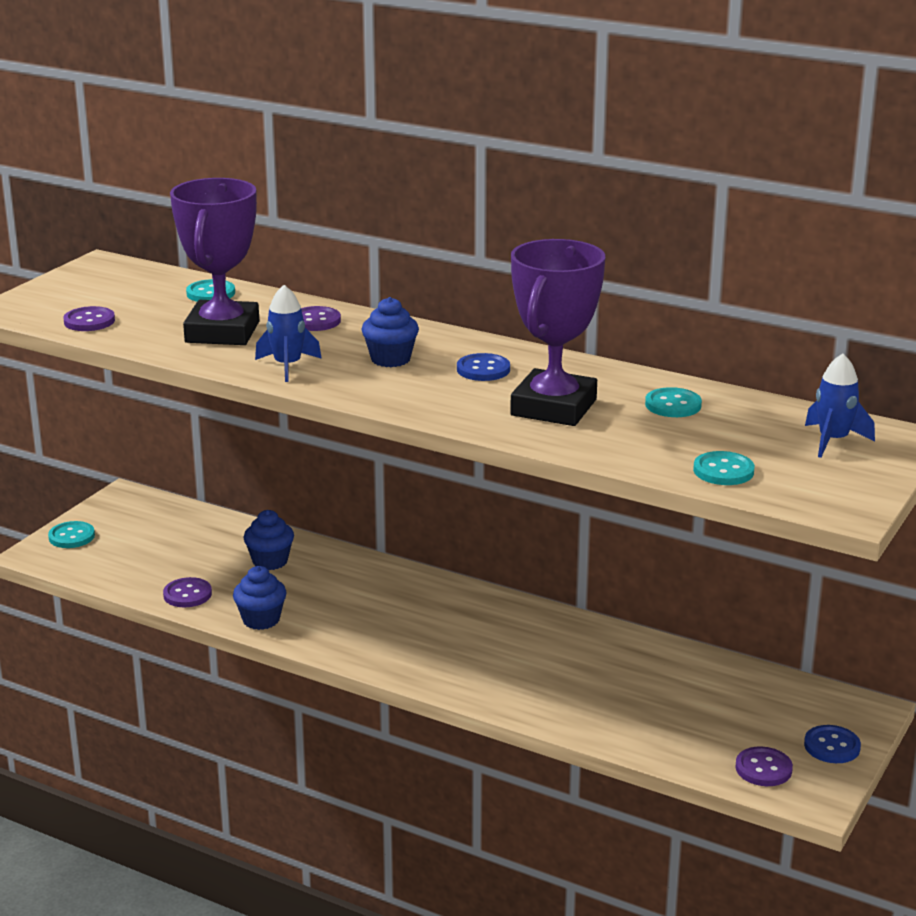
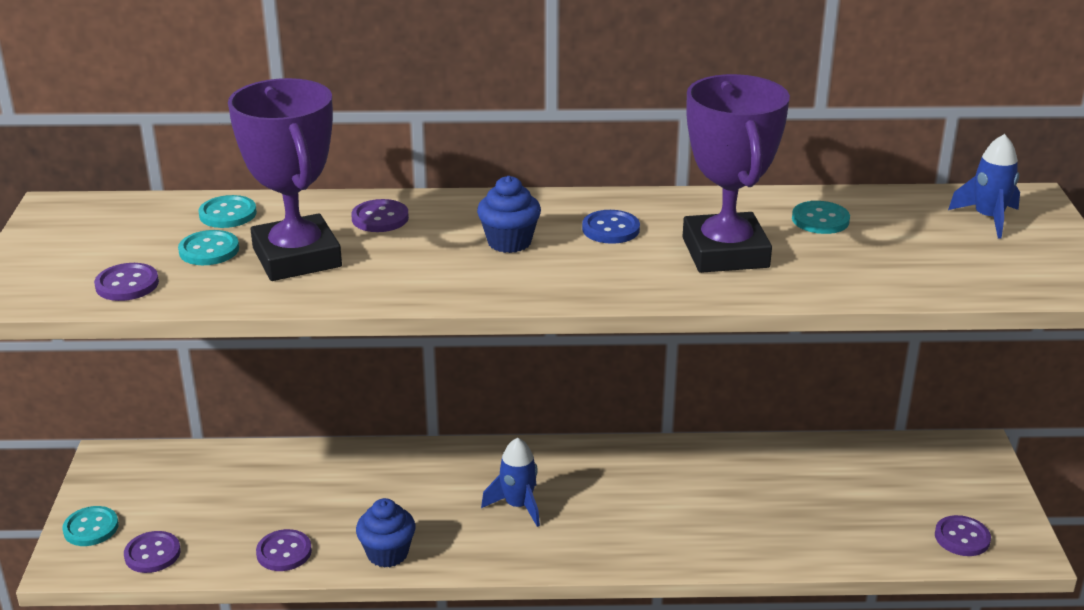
camera: 30 degrees left, 5 degrees up
(97, 566) = (152, 554): none -> purple button
(270, 561) = (335, 483): blue cupcake -> none
(287, 366) = (416, 279): blue rocket -> blue rocket (518, 505)
(723, 471) = (947, 276): turquoise button -> turquoise button (209, 250)
(832, 746) = (988, 494): blue button -> none

